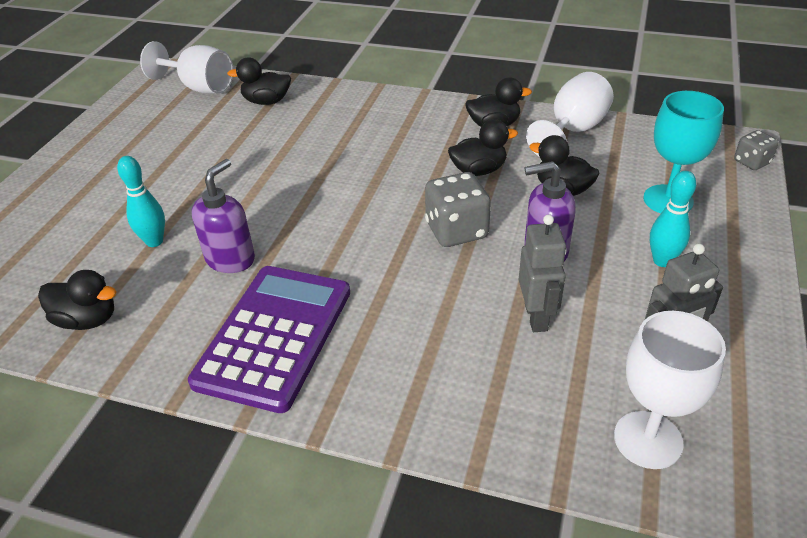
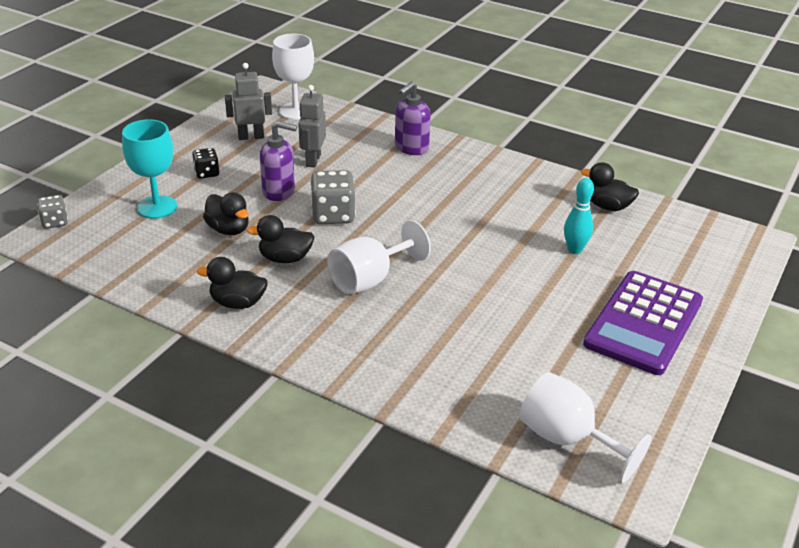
camera: 170 degrees left, 5 degrees down
(230, 259) = (510, 226): purple soap dispenser -> purple soap dispenser (411, 148)
(266, 101) = (477, 392): black duck -> none
(274, 336) = (479, 178): purple calculator -> purple calculator (643, 323)
(572, 131) = (168, 280): white goblet -> white goblet (370, 279)
(662, 261) = (207, 173): turquoise bowling pin -> black dice

